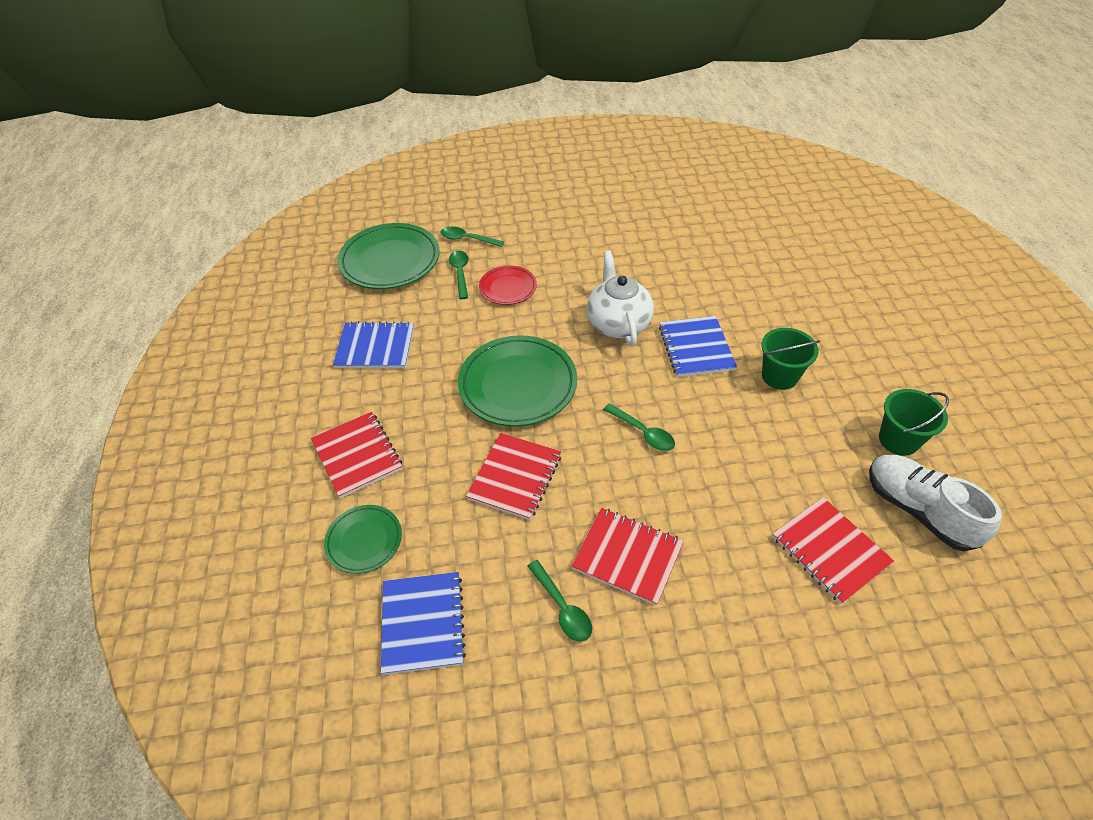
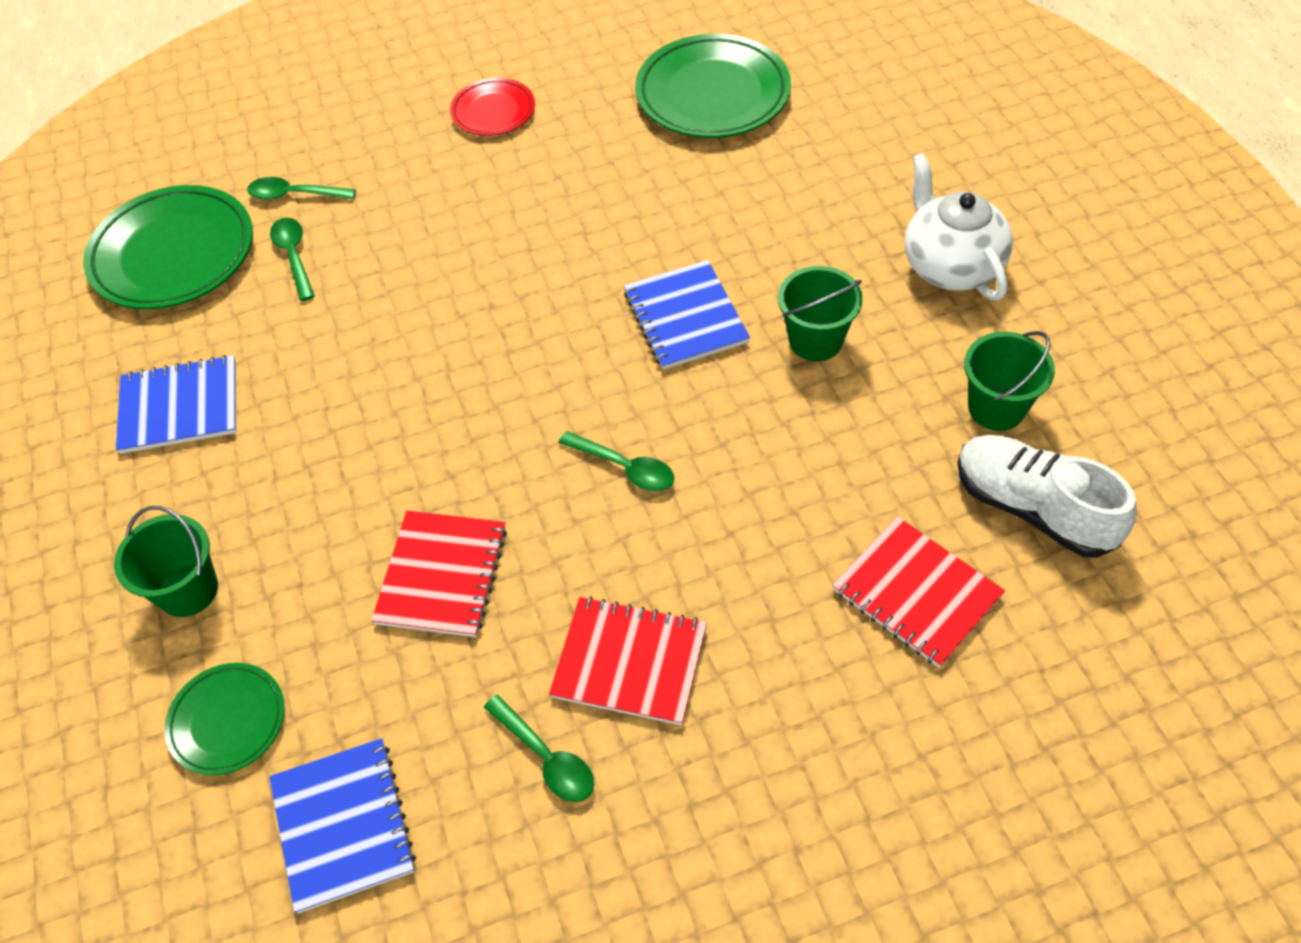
camera: 10 degrees left, 5 degrees up
(357, 455) = (188, 590): red notebook -> green bucket
(508, 288) = (376, 268): red plate -> red plate (493, 111)
(518, 385) = (420, 427): green plate -> green plate (712, 94)
(618, 323) = (560, 298): white teapot -> white teapot (950, 265)

